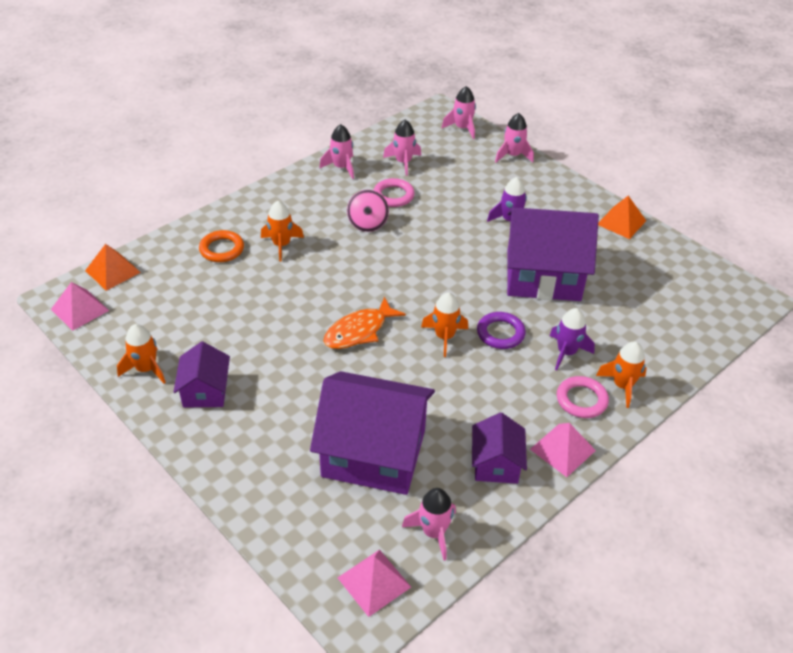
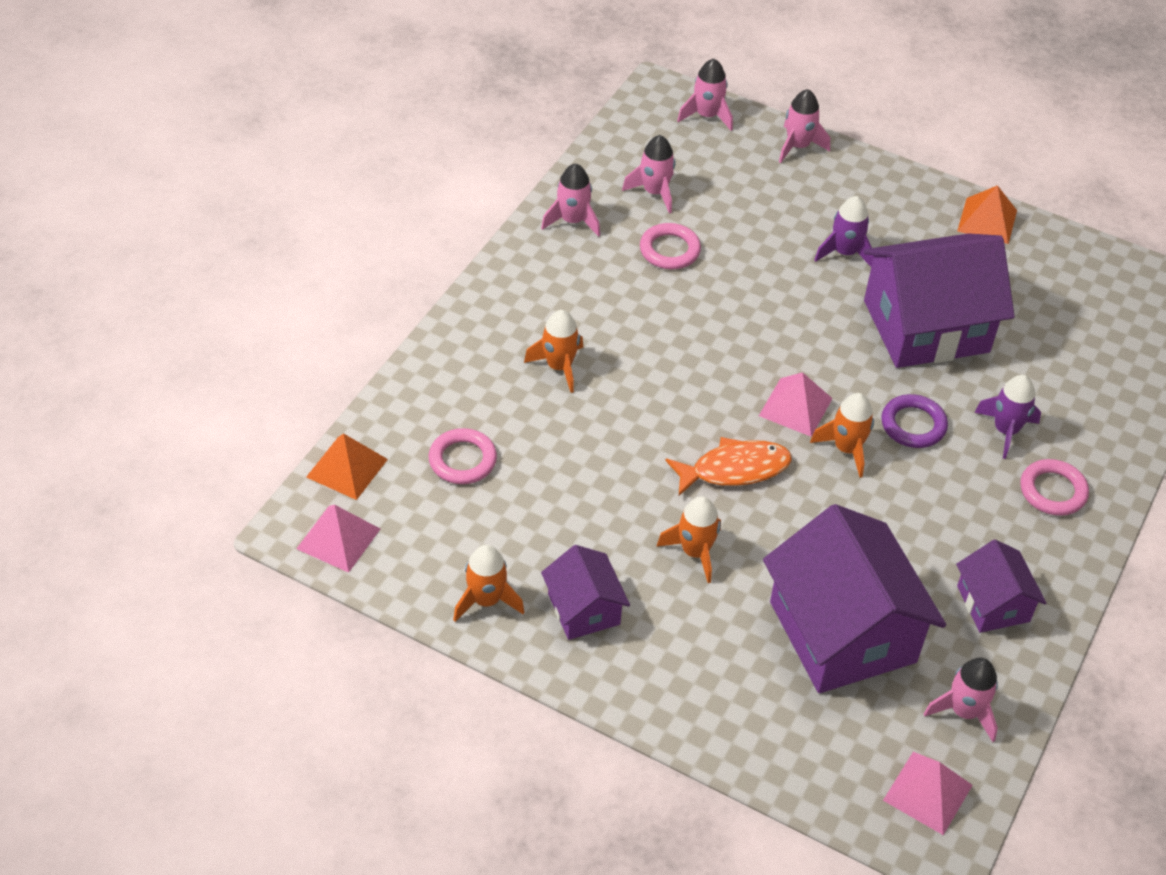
camera: 20 degrees left, 5 degrees up
(186, 283) = (462, 460): none -> pink ring
(222, 249) = (480, 394): orange ring -> none
(359, 331) = (734, 469): orange fish -> orange fish turned 135 degrees counterclockwise
(367, 223) = (658, 303): pink spinning top -> none
(374, 453) = (842, 632): purple house -> purple house turned 75 degrees clockwise
(562, 449) = (1061, 563): pink pyramid -> pink pyramid (795, 407)
(622, 386) = (1091, 459): orange rocket -> orange rocket (695, 552)

